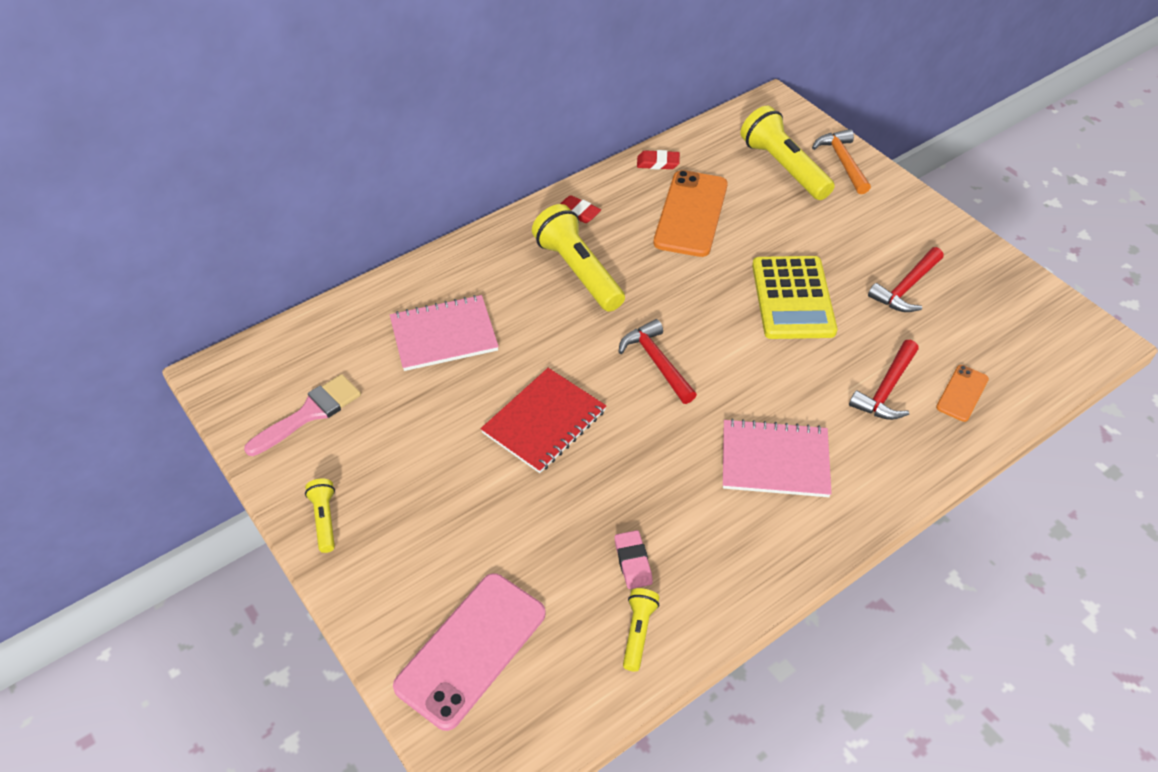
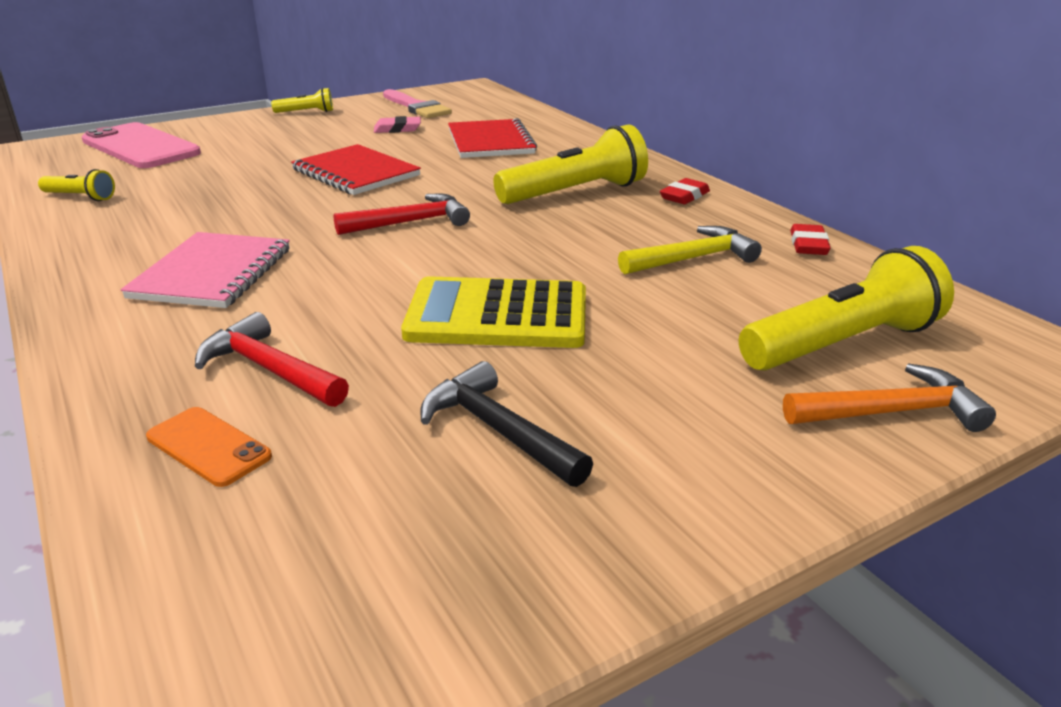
camera: 95 degrees right, 20 degrees down
(444, 335) = (490, 142): pink notebook -> red notebook
(633, 562) = (156, 199): pink eraser -> pink eraser (397, 129)
(691, 214) = (693, 259): orange phone -> yellow hammer
(906, 287) = (498, 430): red hammer -> black hammer

